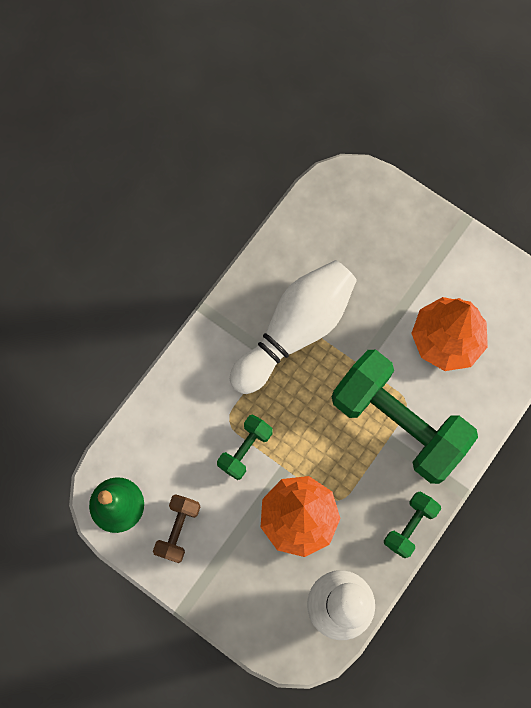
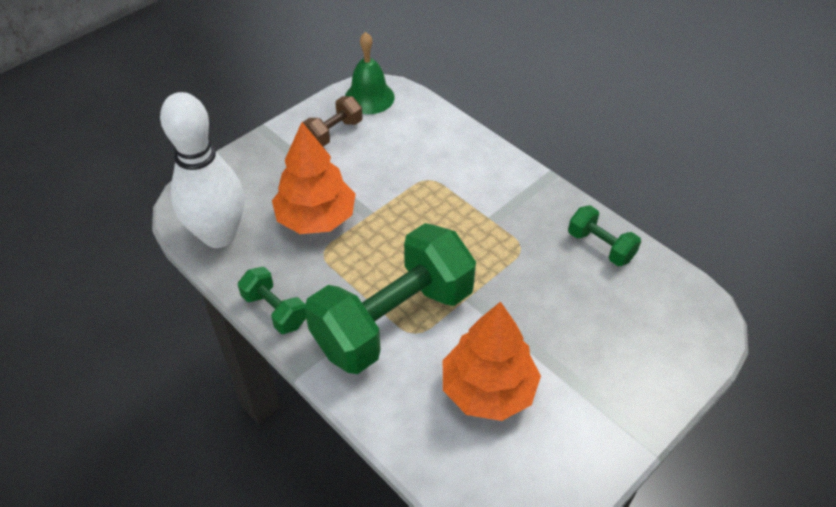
camera: 100 degrees right, 25 degrees down
(178, 529) = (334, 133): brown dumbbell -> brown dumbbell turned 75 degrees counterclockwise
(245, 449) = (397, 187): green dumbbell -> green dumbbell (600, 246)
(295, 330) = (518, 243): white bowling pin -> none

